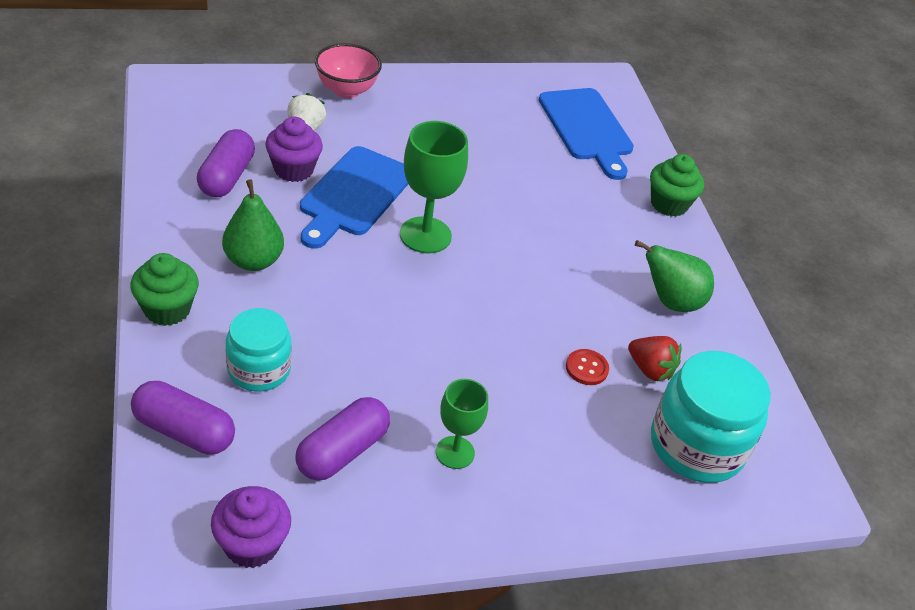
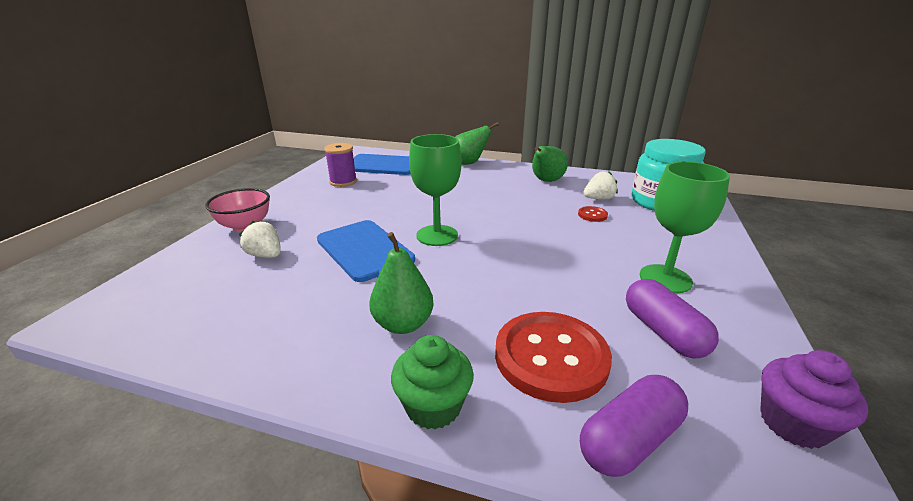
camera: 55 degrees left, 15 degrees down
(227, 177) = (274, 312): purple capsule -> none
(259, 369) = (551, 357): turquoise jar -> red button
(293, 169) = (307, 273): purple cupcake -> none
(455, 452) = (665, 279): green goblet -> green goblet, size x1.60
(503, 111) = (343, 182): none -> purple spool
(650, 370) = (598, 199): red strawberry -> white strawberry
(669, 204) = (469, 163): green cupcake -> green pear

